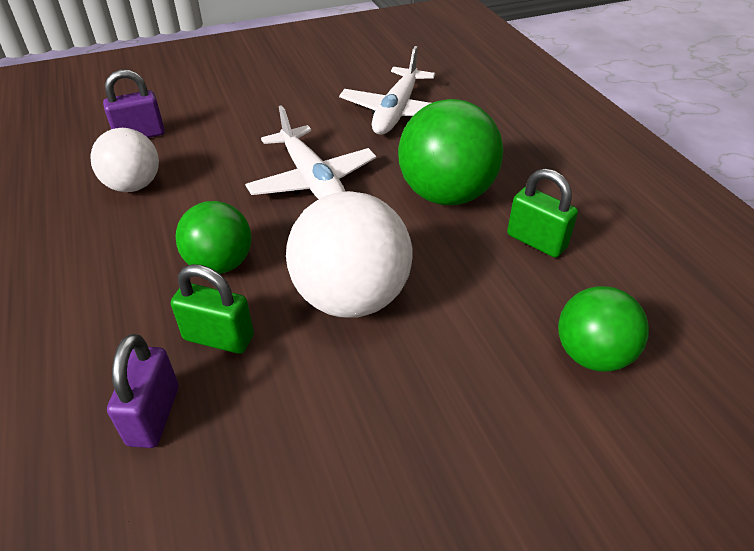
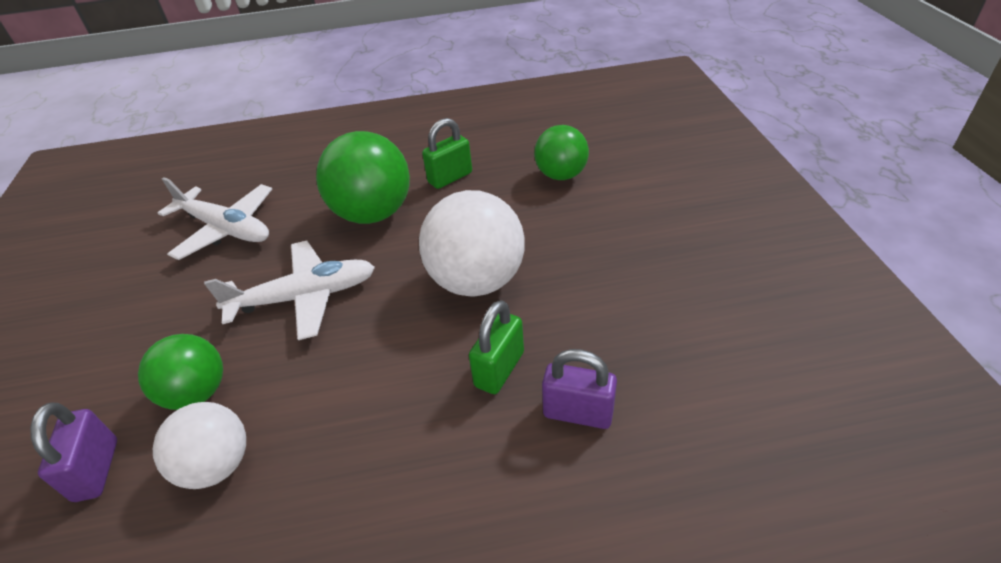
camera: 75 degrees left, 0 degrees up
(220, 264) = (401, 370): green ball -> green ball (197, 393)

